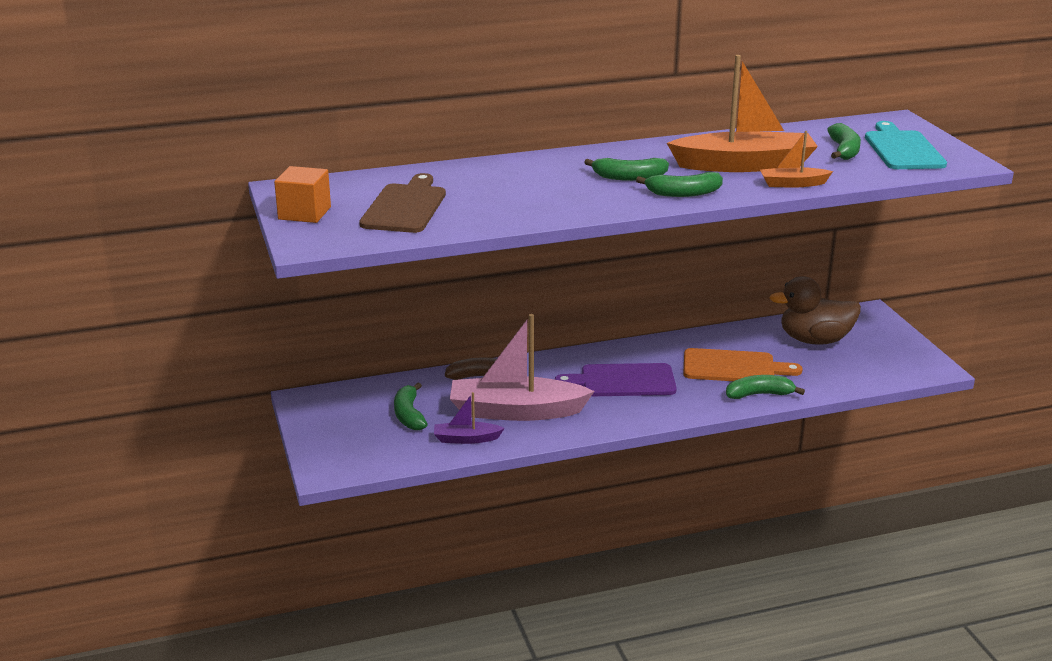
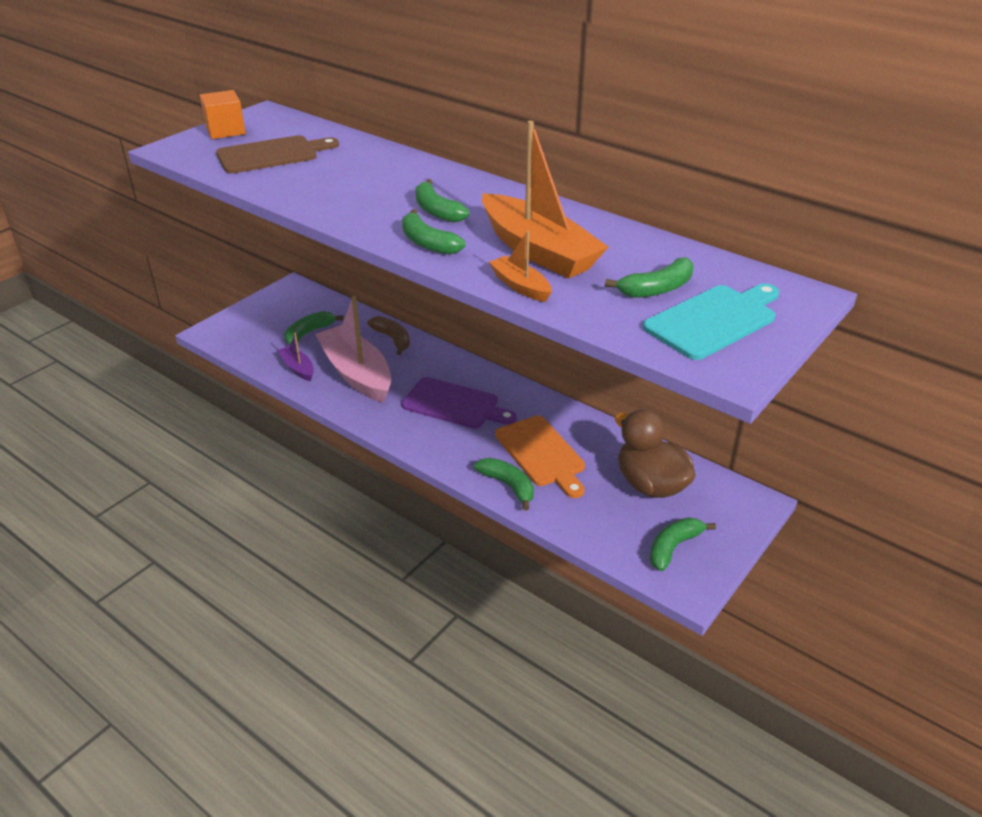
camera: 55 degrees right, 10 degrees up
(623, 381) = (454, 404): purple cutting board -> purple cutting board turned 150 degrees clockwise
(890, 358) = (673, 547): none -> green banana

